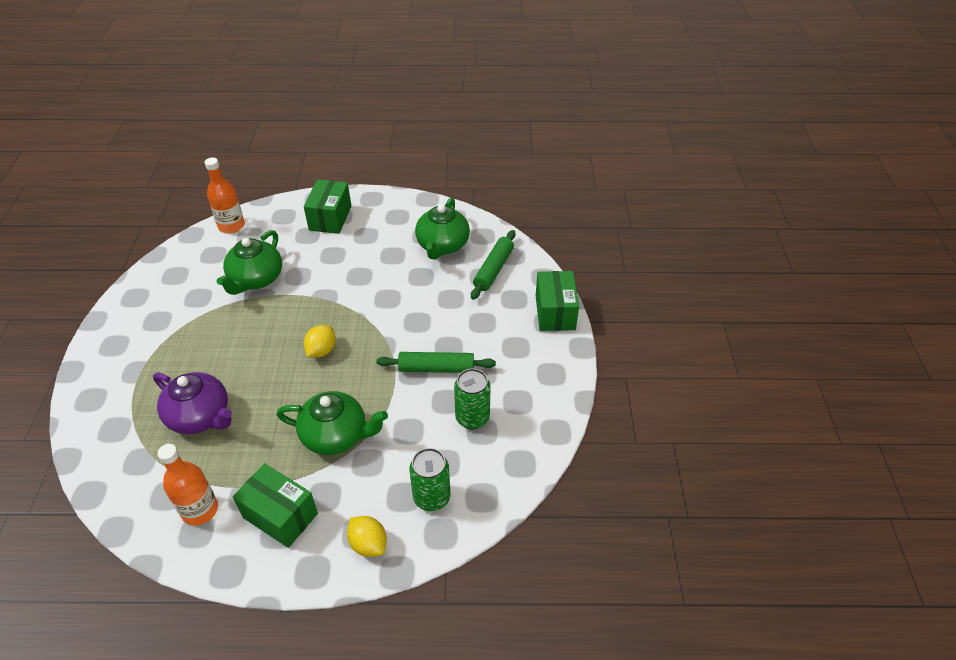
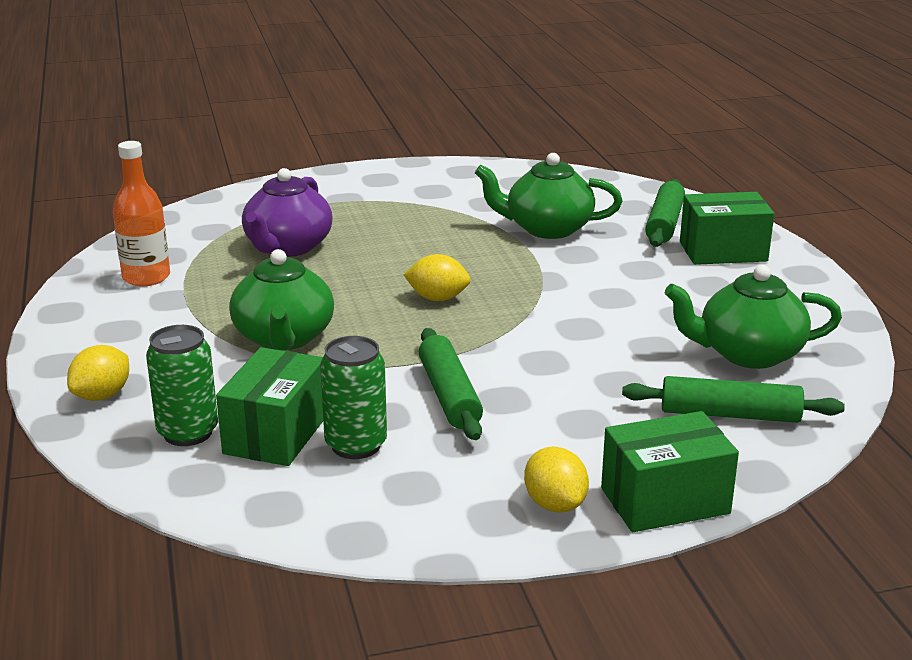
camera: 75 degrees right, 20 degrees down
(231, 226) = (639, 193): orange bottle -> none
(280, 515) = (143, 326): green box -> green box (276, 434)
(281, 229) = (664, 223): none -> green rolling pin
(547, 350) = (555, 504): none -> yellow lemon

